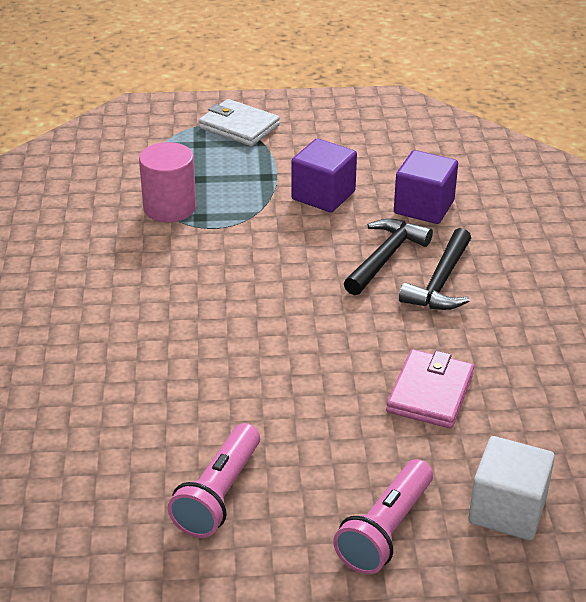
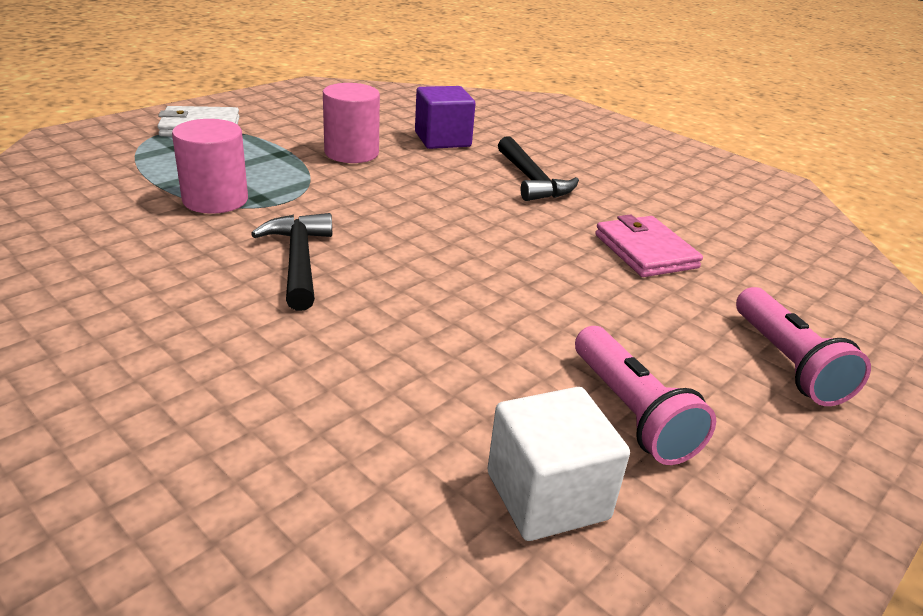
camera: 45 degrees left, 5 degrees down
(323, 195) = (351, 153): purple cube -> pink cylinder
(385, 258) = (467, 177): black hammer -> black hammer (299, 261)
(507, 510) = (821, 303): white cube -> white cube (547, 496)

